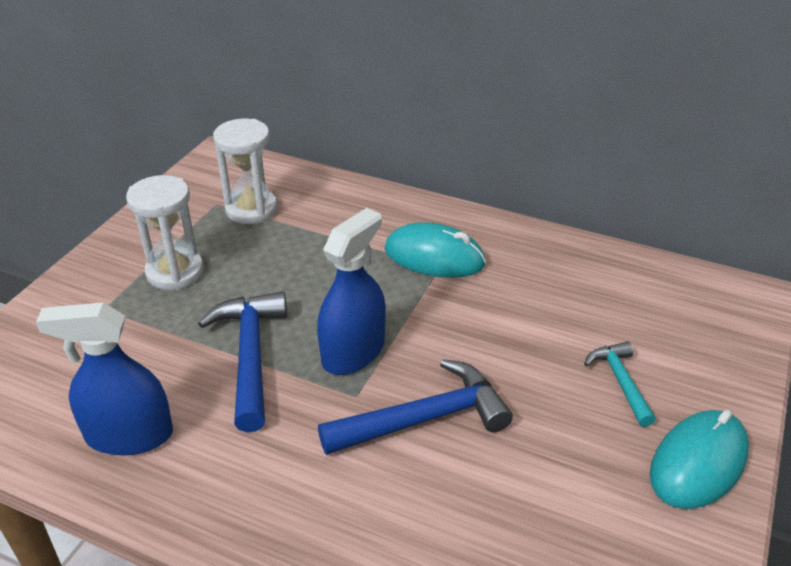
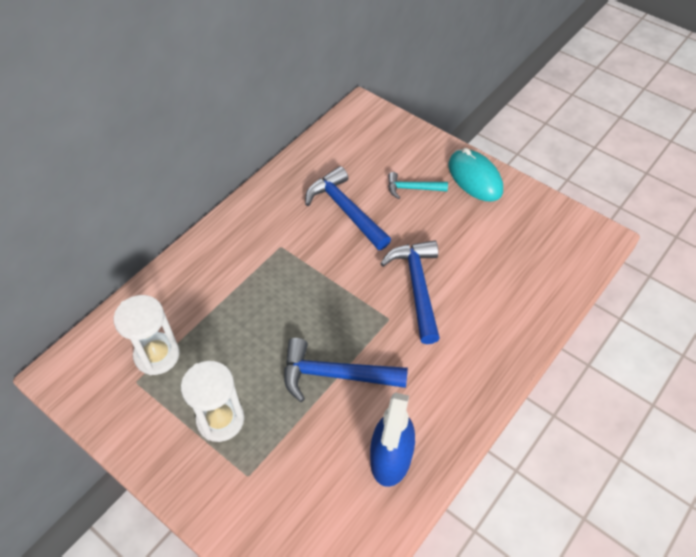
camera: 75 degrees left, 15 degrees up
(353, 352) = (349, 313): blue spray bottle -> none
(434, 257) = (269, 247): turquoise mouse -> none
(533, 315) = (346, 210): none -> blue hammer

